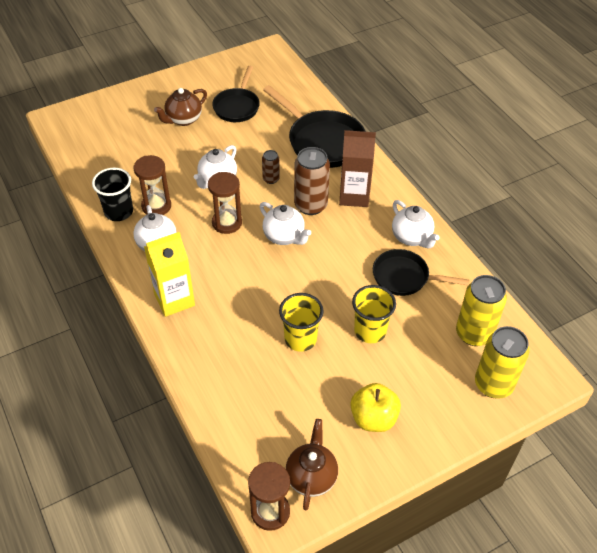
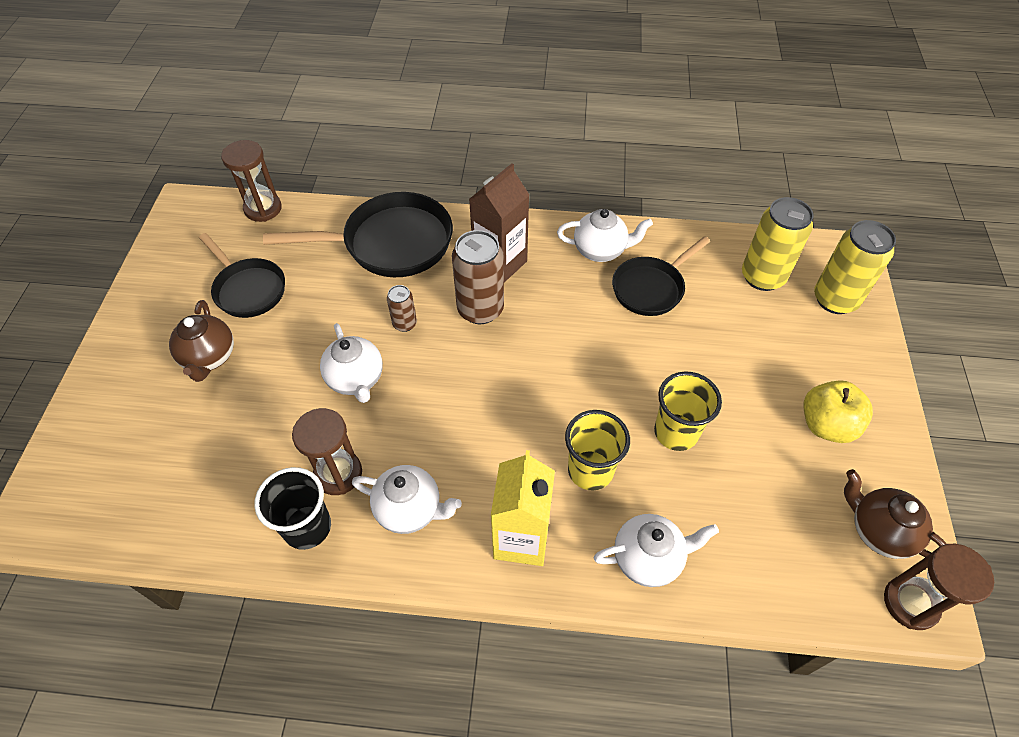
camera: 55 degrees left, 5 degrees up
(227, 223) = (437, 408): brown hourglass -> brown hourglass (263, 208)
(284, 236) = (508, 361): white teapot -> white teapot (648, 558)
(370, 331) = (705, 360): yellow cup -> yellow cup (590, 470)

